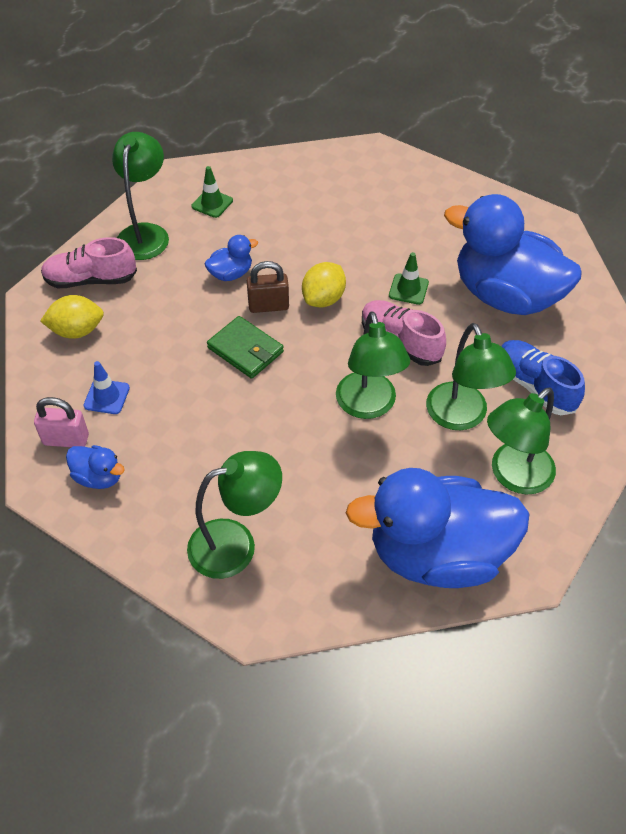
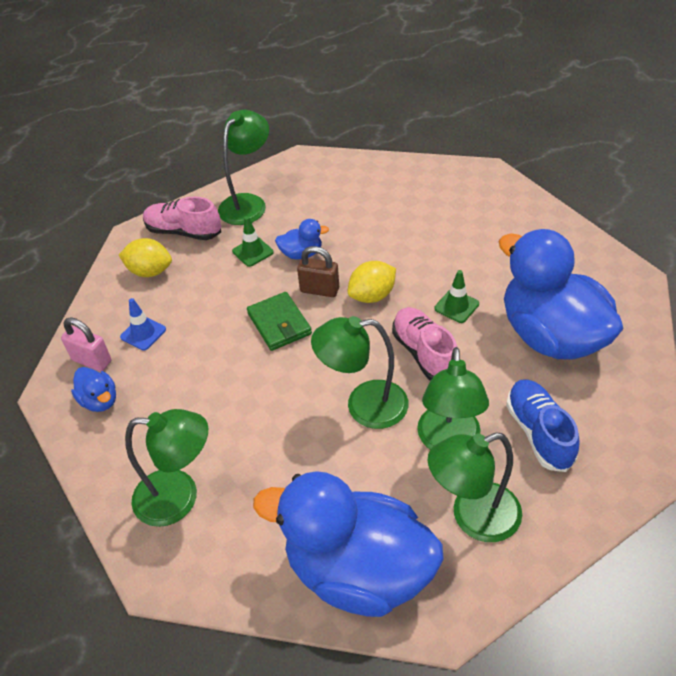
camera: 25 degrees right, 5 degrees down
(212, 203) = (317, 190): green traffic cone -> green traffic cone (253, 252)
(368, 406) = (364, 406): green lamp -> green lamp turned 75 degrees clockwise

